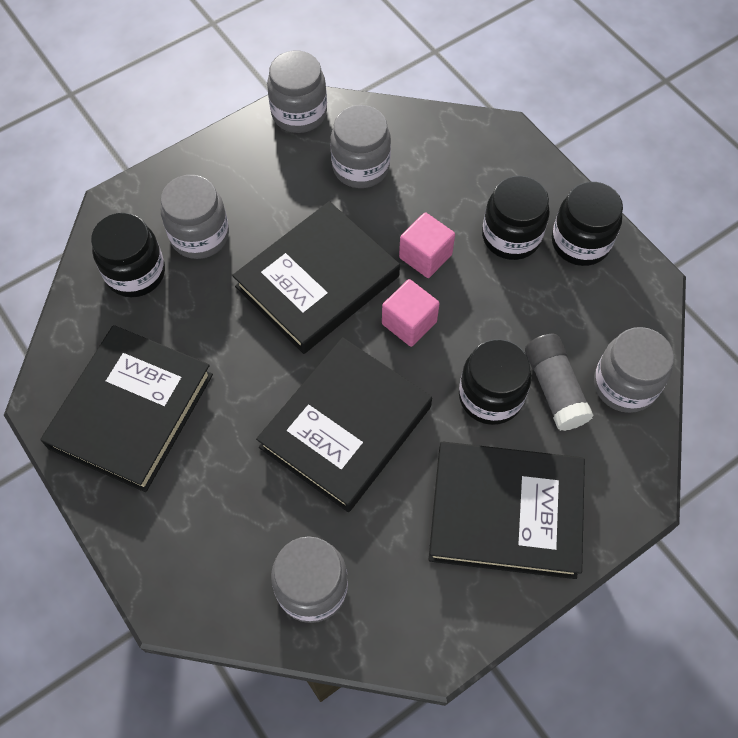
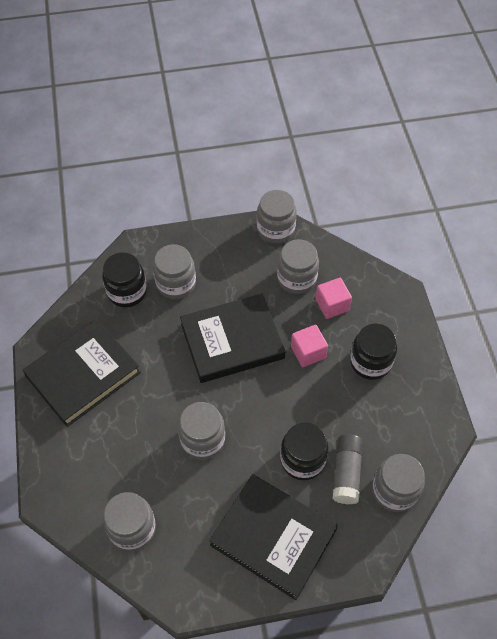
camera: 25 degrees right, 5 degrees down
(346, 427) = (202, 439): black book -> grey jar
(409, 323) = (275, 391): pink cube -> pink cube (332, 305)
(580, 242) = (415, 384): black jar -> none

